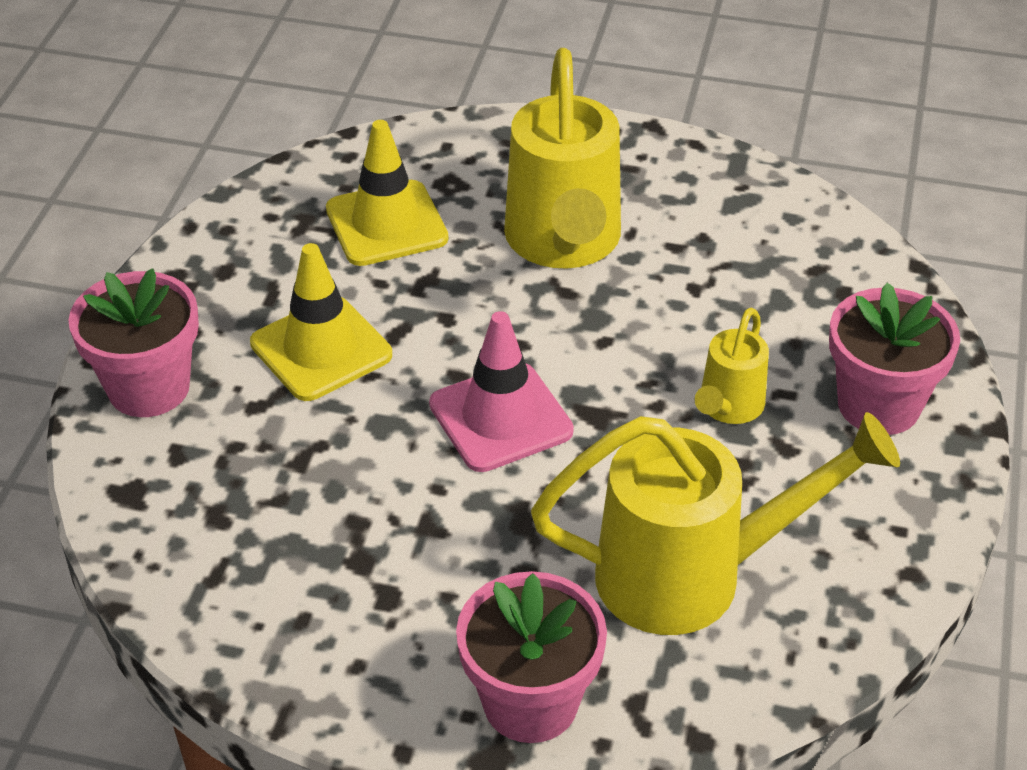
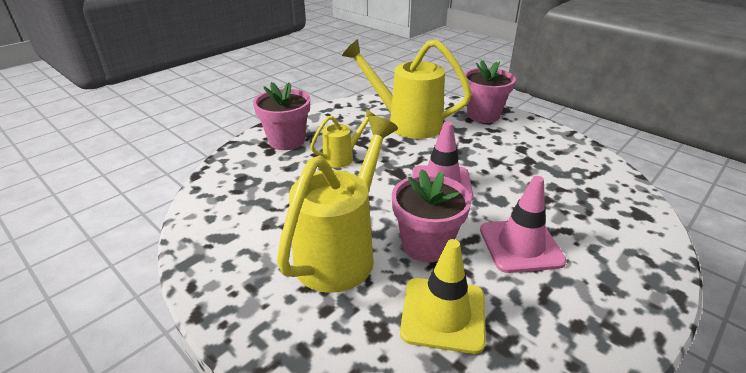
camera: 150 degrees left, 10 degrees down
(149, 387) = (634, 261): pink flower pot -> pink flower pot (426, 245)
(321, 349) = (520, 245): yellow traffic cone -> pink traffic cone

